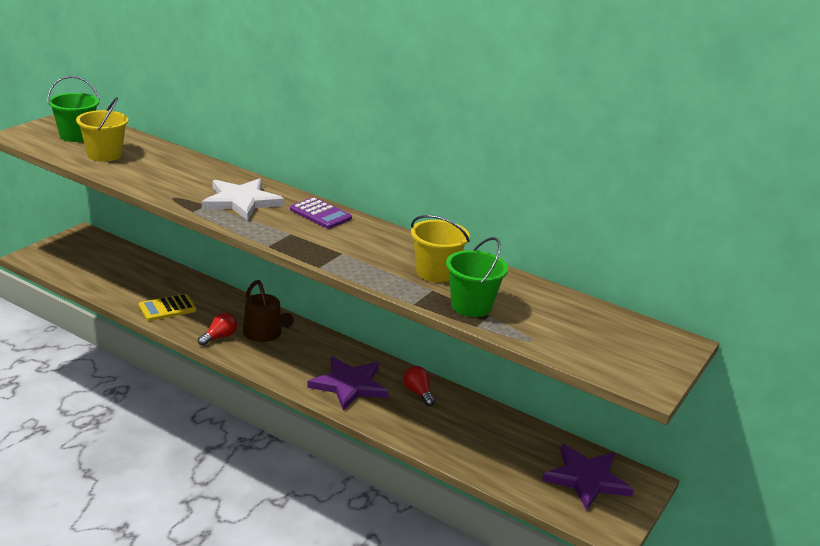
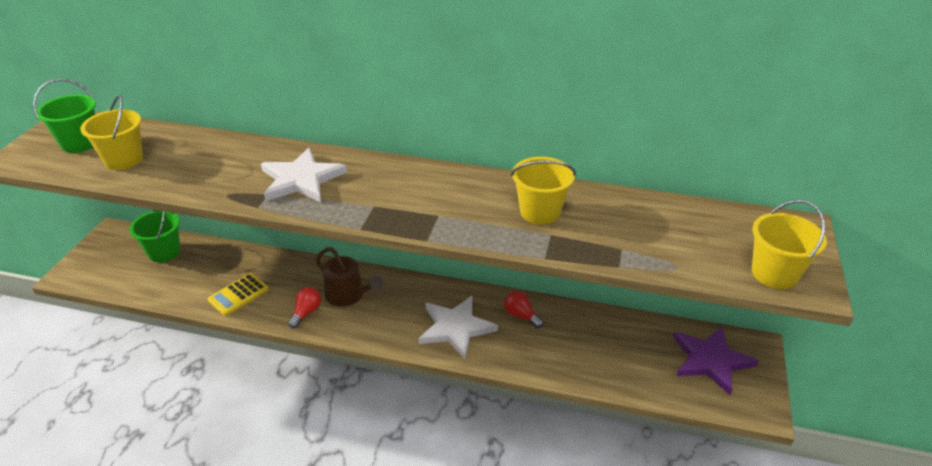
camera: 15 degrees left, 10 degrees up
(320, 214) = (389, 172): purple calculator -> none
(349, 385) = (455, 328): purple star -> white star
(471, 306) = (598, 243): green bucket -> green bucket (164, 252)
(620, 367) = (774, 273): none -> yellow bucket

